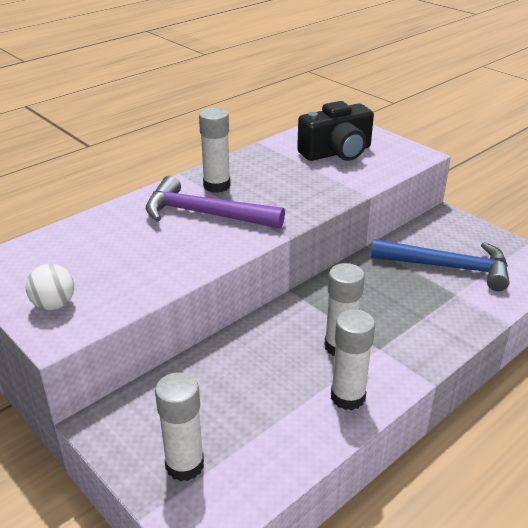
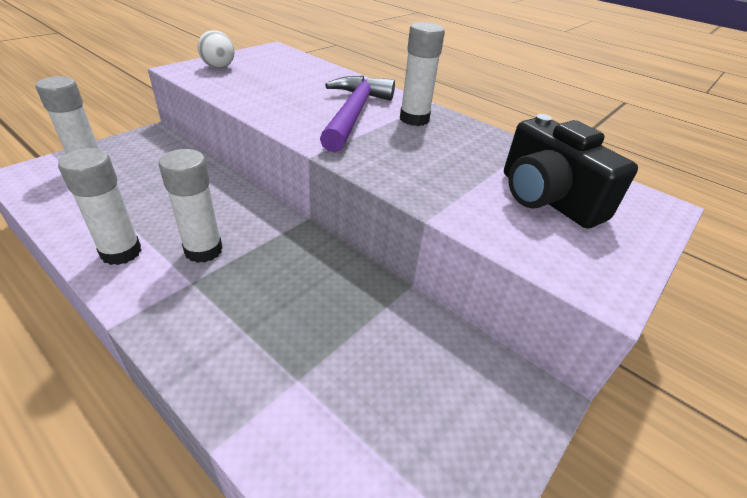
camera: 80 degrees right, 5 degrees up
(448, 267) = (369, 377): blue hammer -> none

